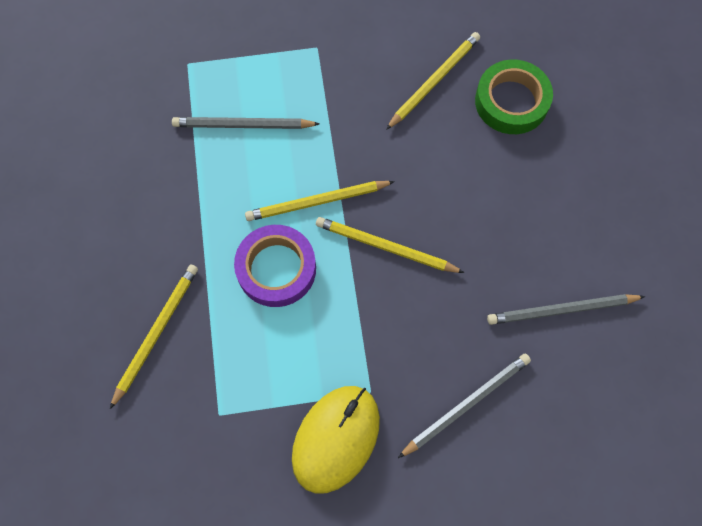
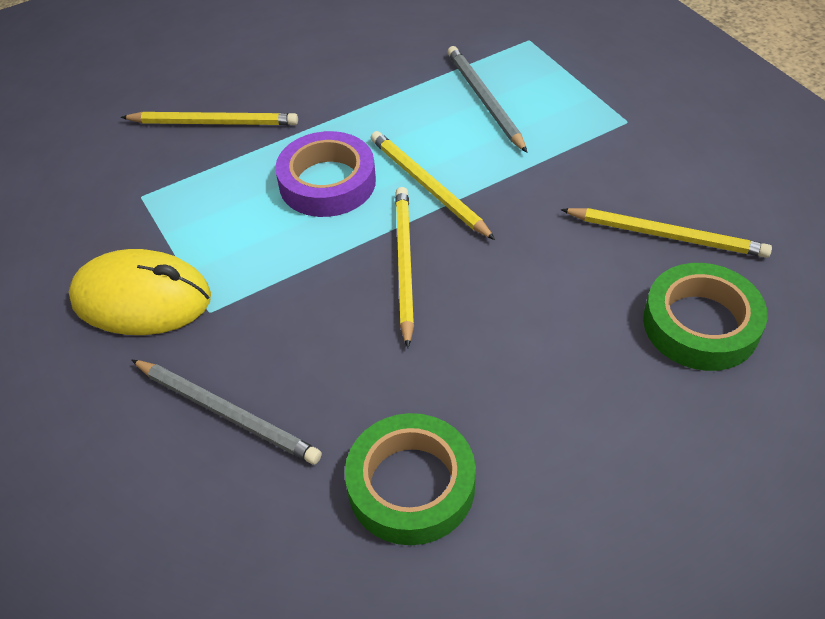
camera: 70 degrees right, 20 degrees down
(562, 310) = (411, 485): grey pencil -> green tape

